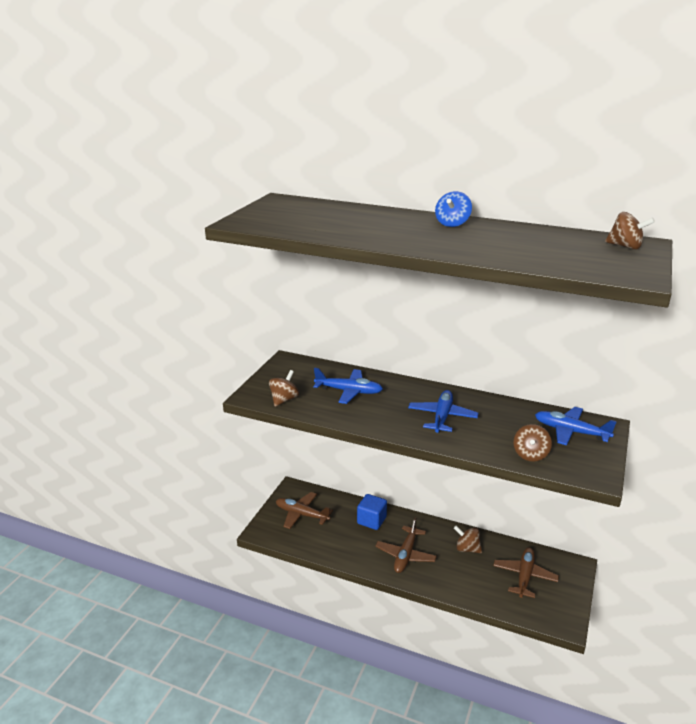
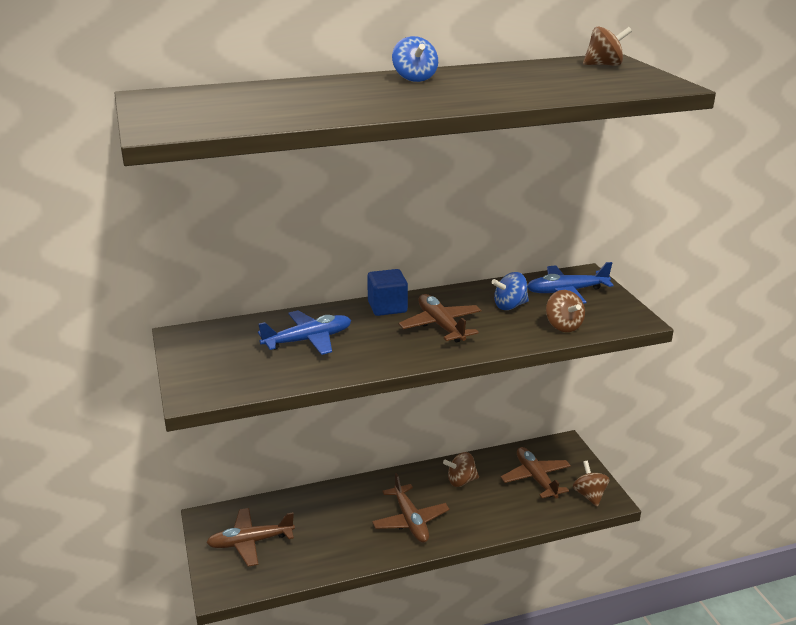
camera: 40 degrees left, 0 degrees up
(284, 399) = (243, 380): brown spinning top -> brown spinning top (589, 495)
(371, 520) = (338, 505): blue cube -> blue cube (387, 307)
(442, 417) = (441, 326): blue plane -> brown plane
(510, 424) = (510, 306): none -> blue spinning top

